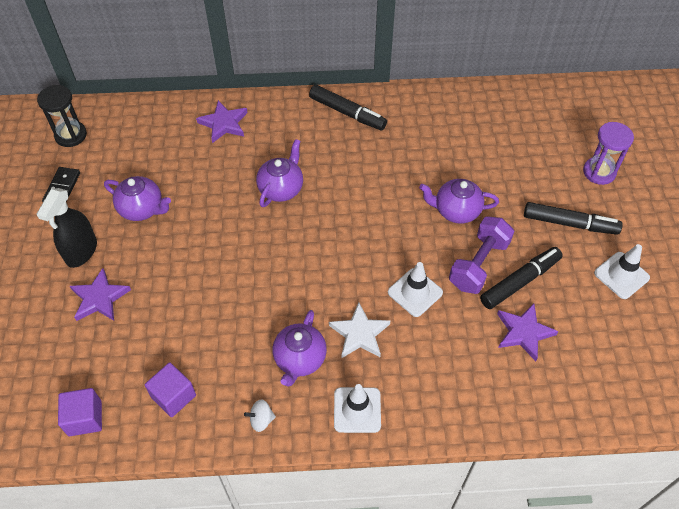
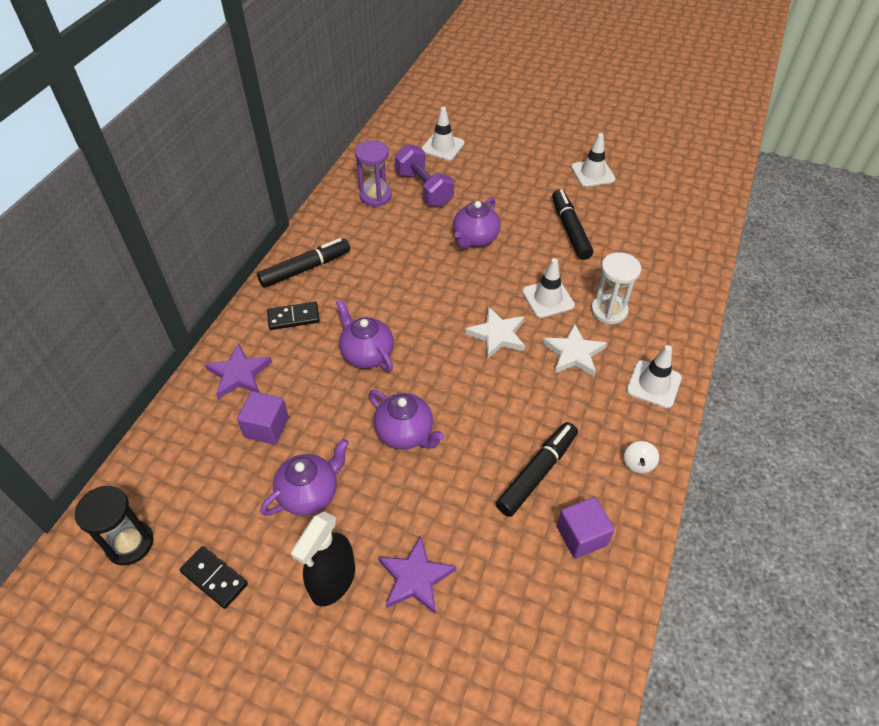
camera: 65 degrees left, 5 degrees down
(81, 251) = (333, 581): black spray bottle -> black spray bottle turned 75 degrees clockwise
(85, 418) = (576, 639): purple cube -> purple cube (266, 427)
(293, 129) = (293, 318): none -> black domino
(299, 359) = (582, 409): purple teapot -> purple teapot (406, 433)
(349, 269) = (497, 335): none -> white star
(429, 347) = (609, 311): none -> white hourglass
(478, 264) = (539, 247): purple dumbbell -> purple dumbbell (424, 189)
(523, 332) = (620, 247): purple star -> none
(565, 140) = (443, 147): none -> white traffic cone
(569, 223) = (528, 179): black marker -> black marker (537, 473)
(599, 172) = (487, 143): purple hourglass -> purple hourglass (375, 196)

